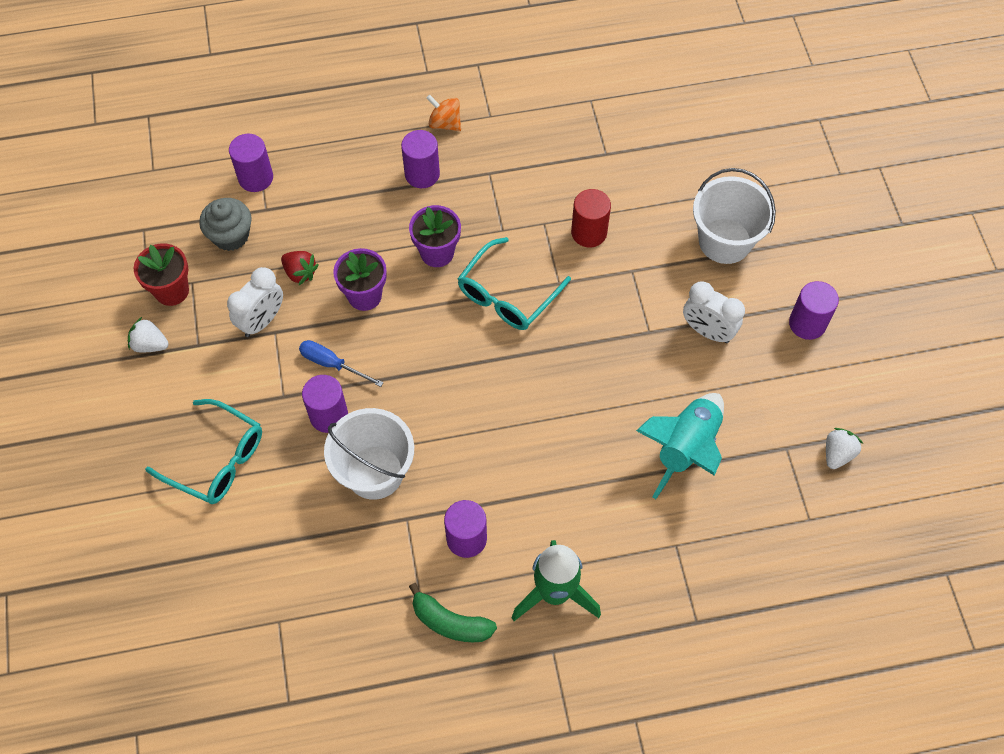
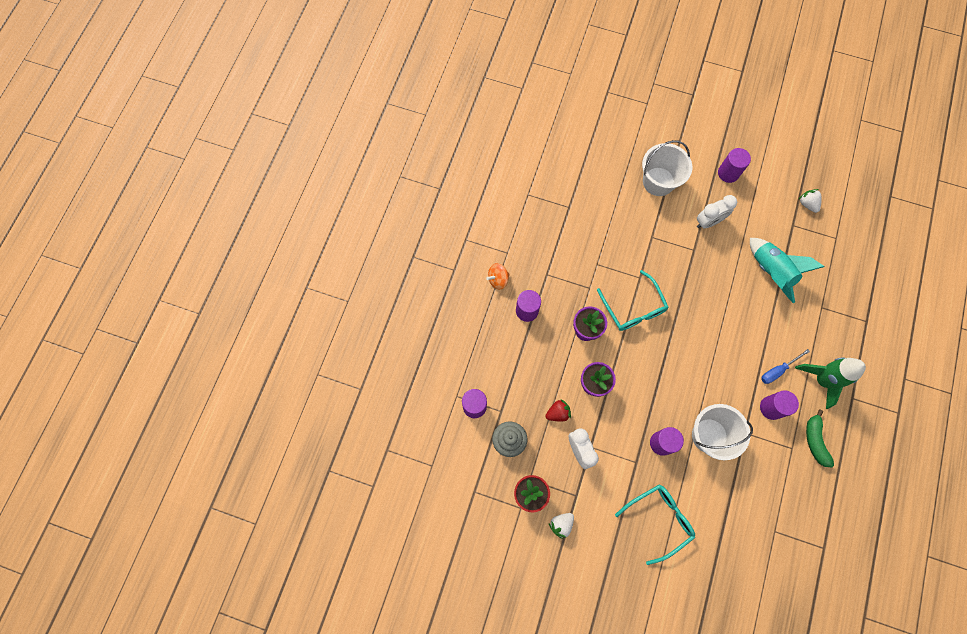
camera: 60 degrees left, 10 degrees up
(332, 364) = (629, 425): blue screwdriver -> blue screwdriver (777, 370)
(450, 622) = (815, 441): green banana -> green banana turned 120 degrees clockwise
(589, 232) = (616, 244): red cylinder -> none

